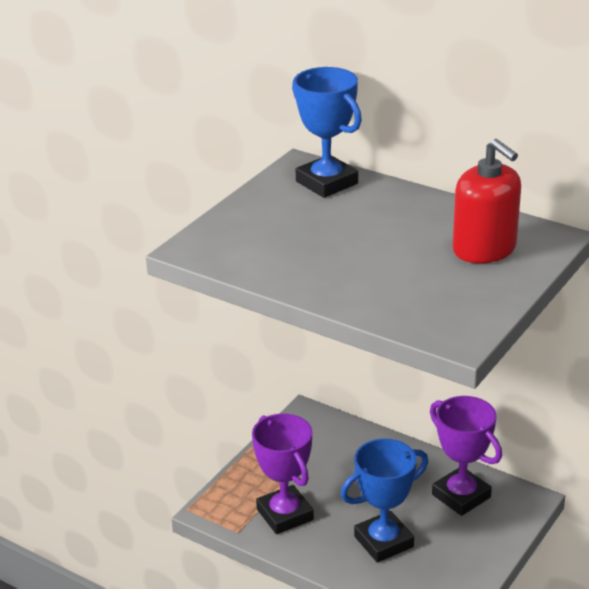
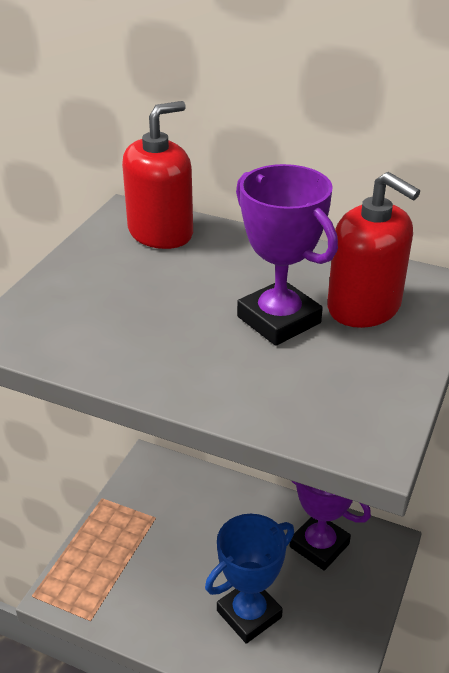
camera: 10 degrees left, 5 degrees up
(285, 514) = (139, 590): purple trophy -> purple trophy (279, 320)
(326, 182) = (160, 233): blue trophy -> red soap dispenser

